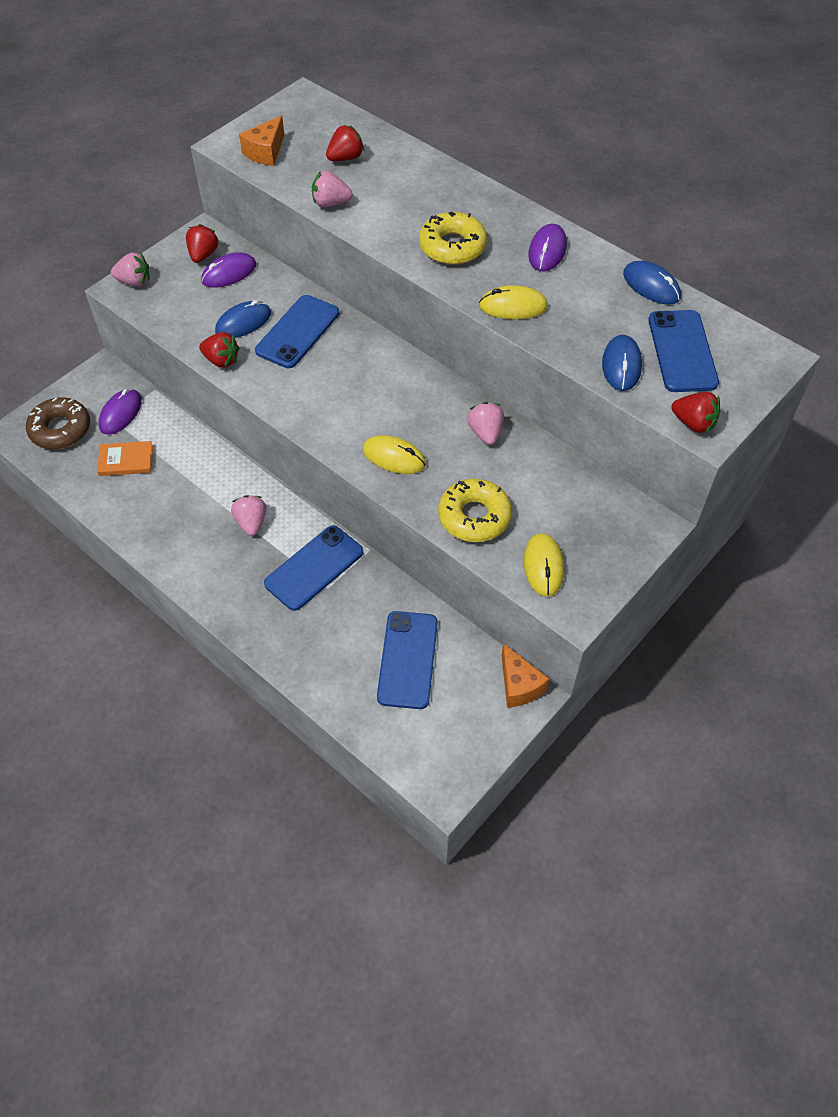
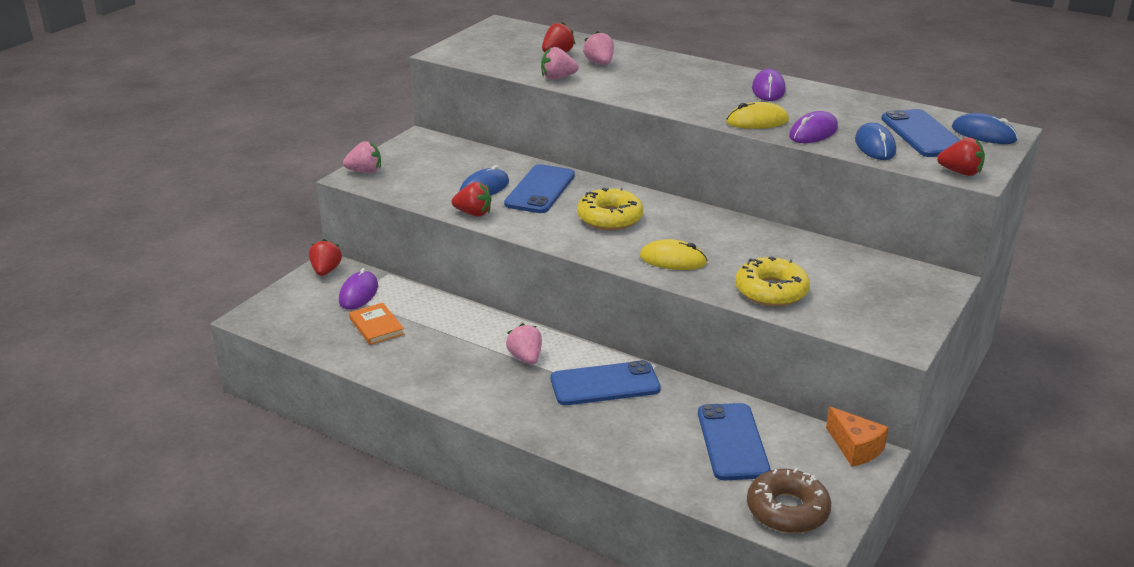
camera: 10 degrees left, 25 degrees down
(60, 429) = (298, 311): brown donut -> brown donut (787, 510)
(126, 460) = (376, 326): orange book -> orange book turned 75 degrees clockwise
(203, 255) = (426, 150): red strawberry -> red strawberry (326, 271)
(229, 273) = (456, 159): purple mouse -> purple mouse (813, 132)
(266, 152) = (482, 55): orange cheese -> none
(314, 568) = (605, 384): blue phone -> blue phone turned 45 degrees clockwise
(452, 246) = (682, 93): yellow donut -> yellow donut (610, 218)
(485, 433) = (752, 237): pink strawberry -> pink strawberry (599, 63)
(543, 566) = (855, 317): yellow mouse -> none
(651, 286) = (871, 101): blue mouse -> blue mouse (983, 134)

